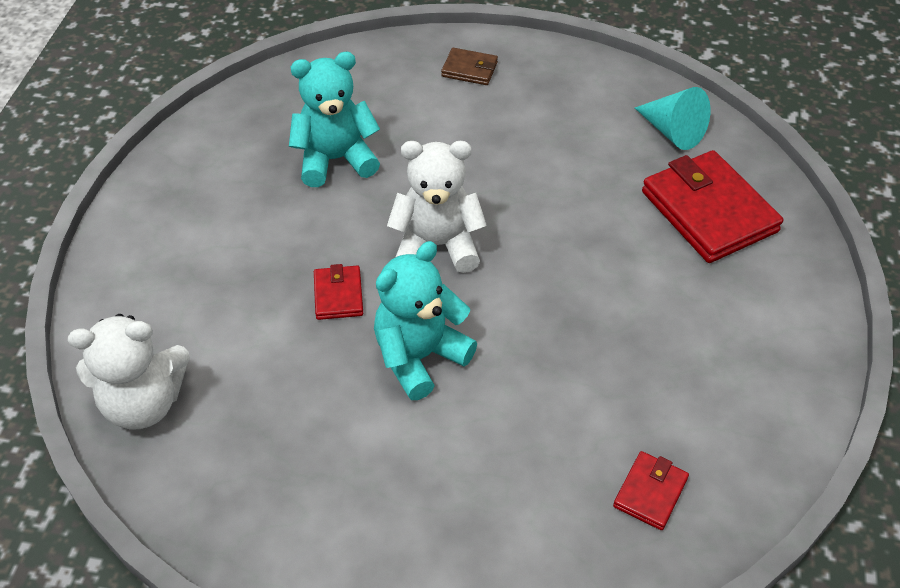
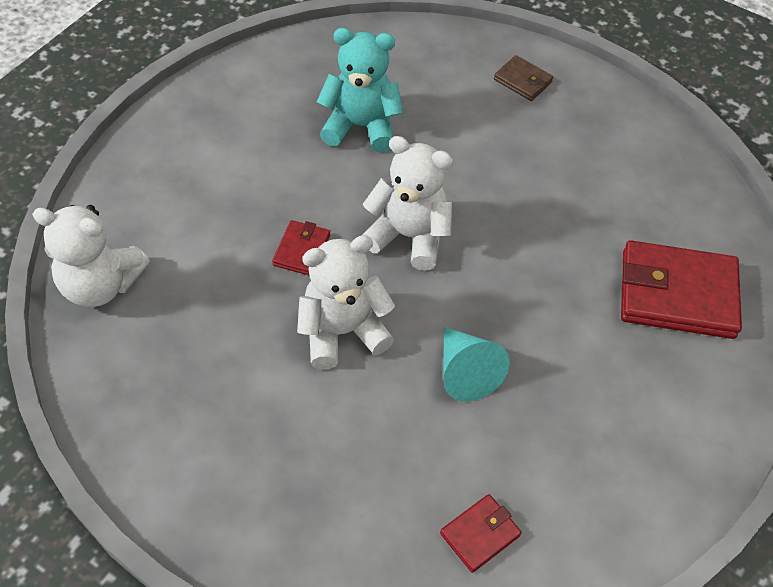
camera: 20 degrees right, 5 degrees up
(419, 357) = (342, 331): turquoise teddy bear -> white teddy bear
(672, 132) = (683, 204): turquoise cone -> turquoise cone (465, 372)
(709, 211) = (677, 294): red wallet -> red wallet turned 75 degrees counterclockwise

